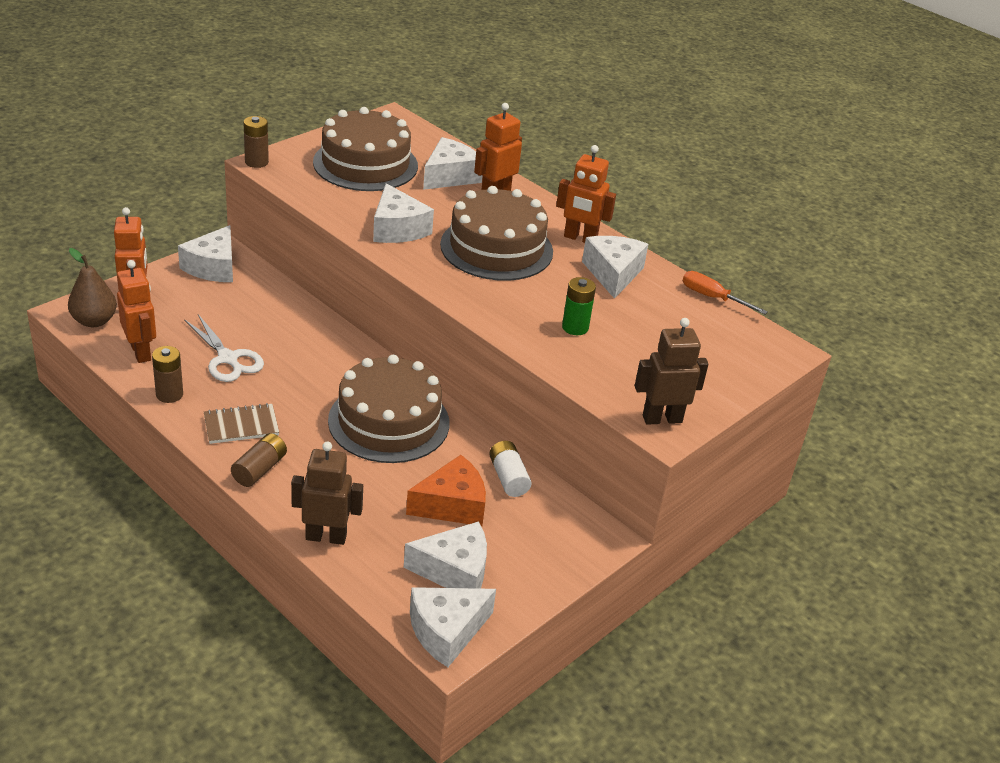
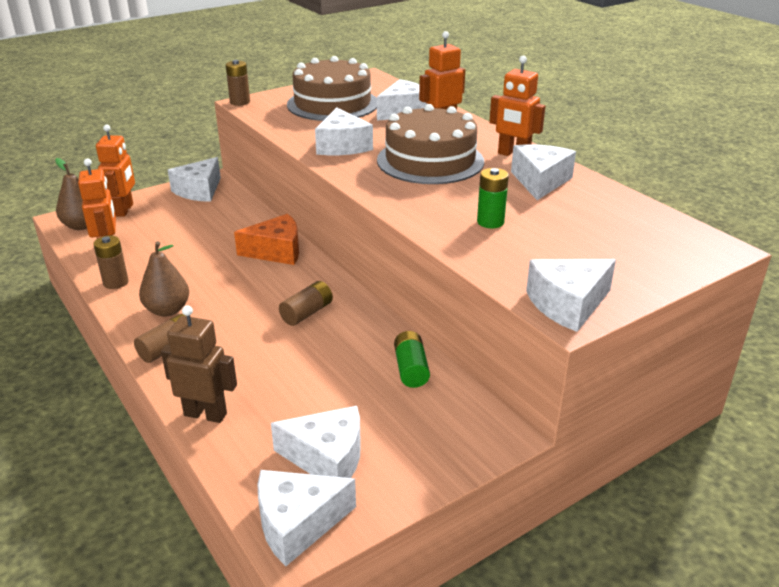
camera: 15 degrees right, 5 degrees down
(228, 358) = (180, 257): white scissors -> none
(241, 425) = (167, 310): brown notebook -> brown pear
(389, 421) = (307, 313): brown cake -> brown battery
(452, 505) = (345, 392): orange cheese -> orange cheese (276, 251)
(508, 478) = (411, 369): white battery -> green battery
(662, 419) = (567, 304): brown robot -> white cheese
(712, 297) = (640, 202): orange screwdriver -> none

